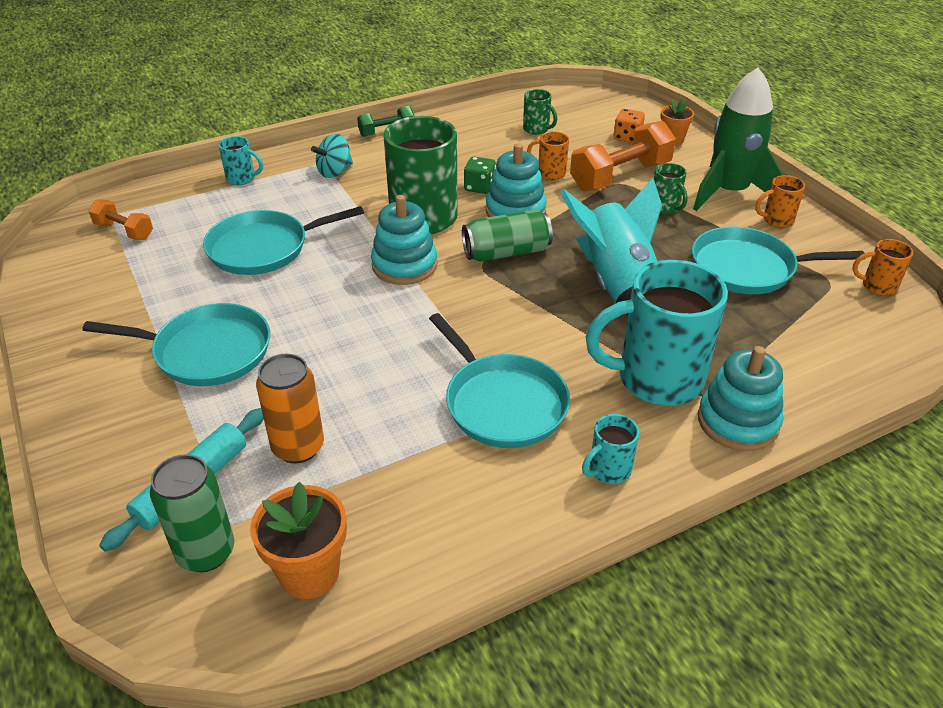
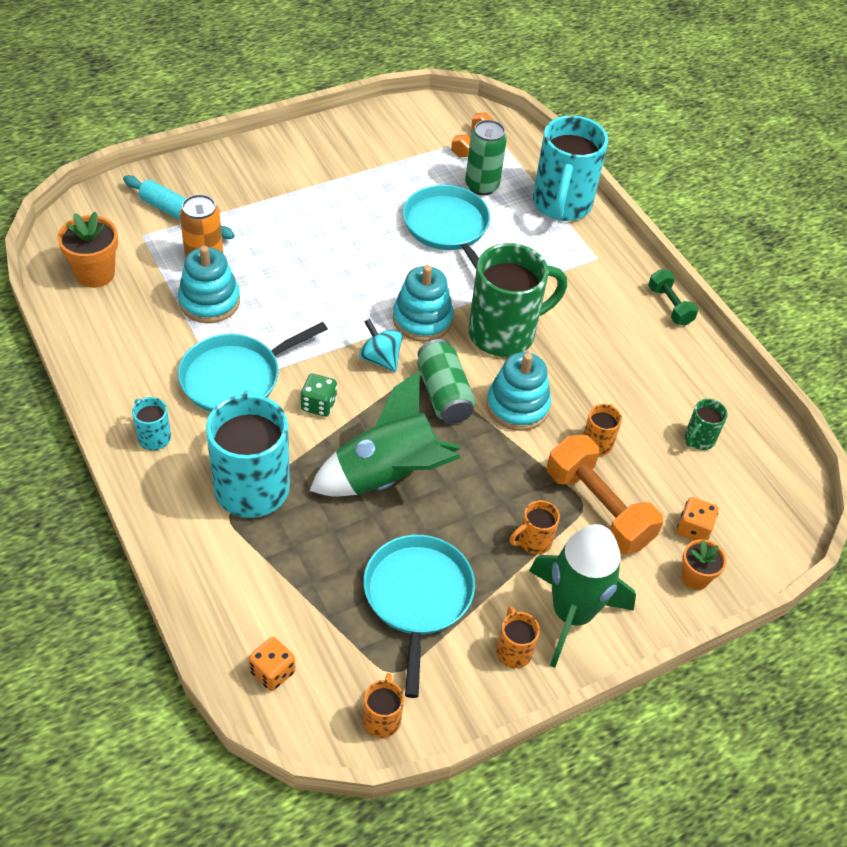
camera: 85 degrees right, 10 degrees up
(206, 351) = (312, 207): turquoise pan -> none
(206, 552) = (121, 227): green can -> green can (482, 186)
(242, 179) = (561, 205): turquoise mug -> turquoise mug, size x2.23
(334, 172) = (581, 268): turquoise spinning top -> turquoise spinning top (380, 358)
(479, 187) = (562, 379): green dice -> green dice (318, 404)
(617, 286) = (387, 476): turquoise rocket -> green rocket
(665, 207) = (533, 541): green mug -> orange mug
(737, 422) = (193, 535): turquoise stacking toy -> turquoise stacking toy (209, 301)
(869, 352) = (272, 672): none -> orange dice

